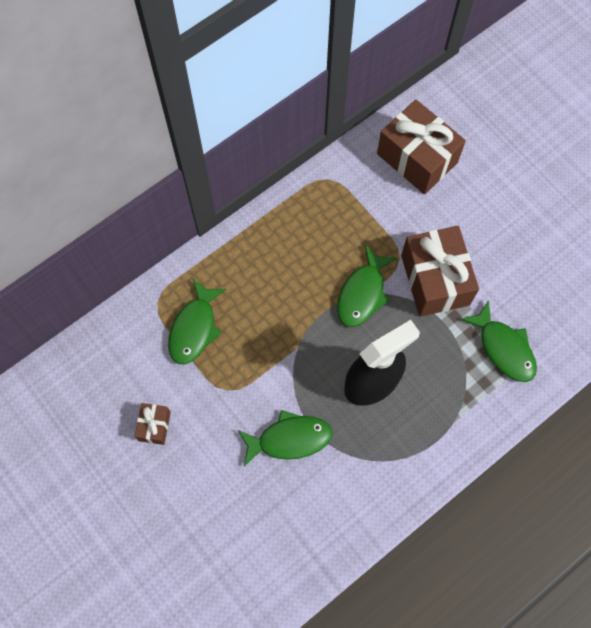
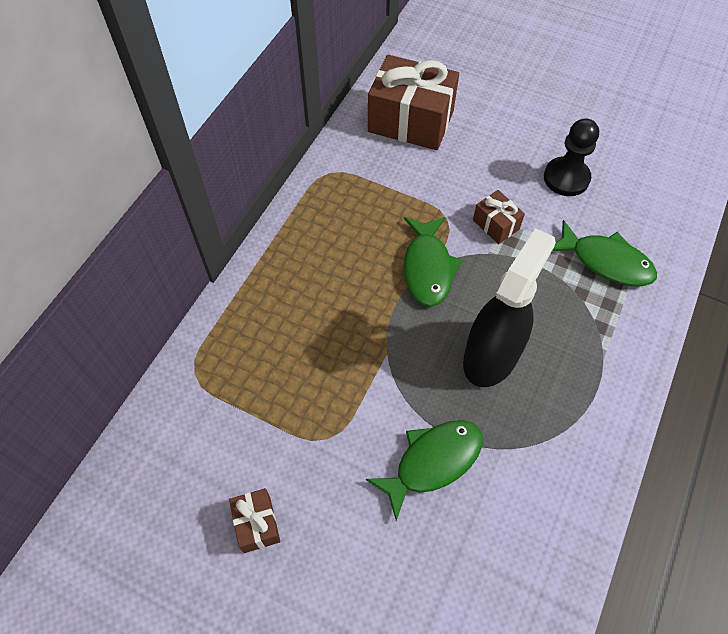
camera: 25 degrees left, 10 degrees down
(194, 328) = (254, 384): green fish -> none
(435, 280) = (496, 225): brown gift -> brown gift, size x0.47
(516, 263) = (566, 178): none -> black pawn

